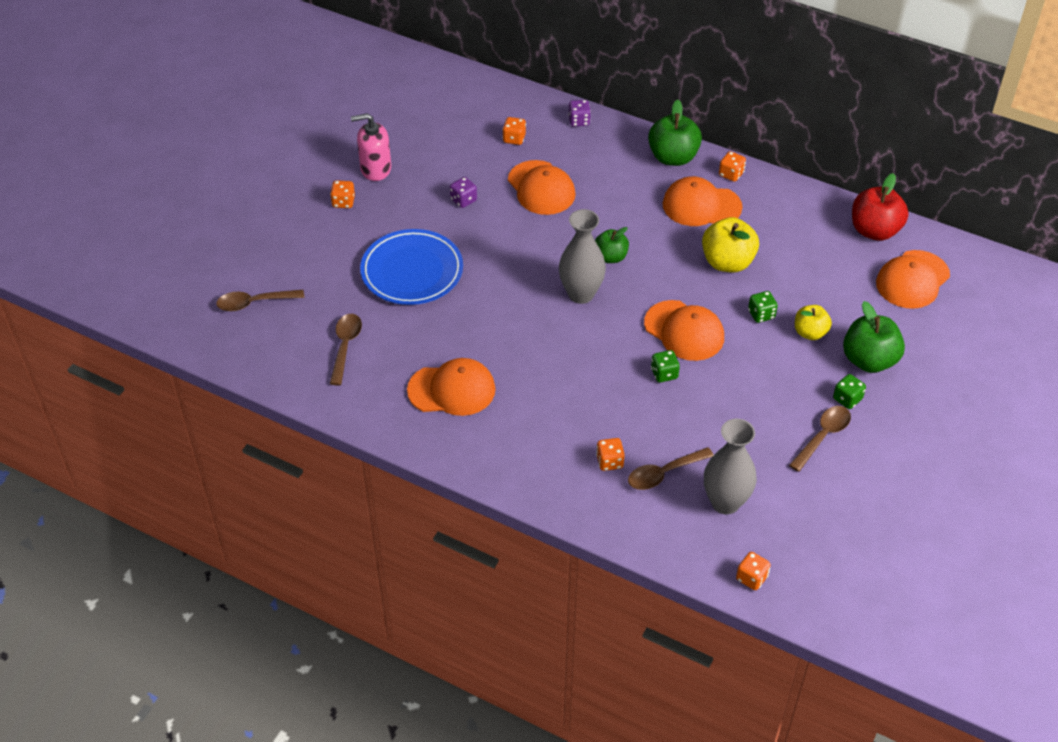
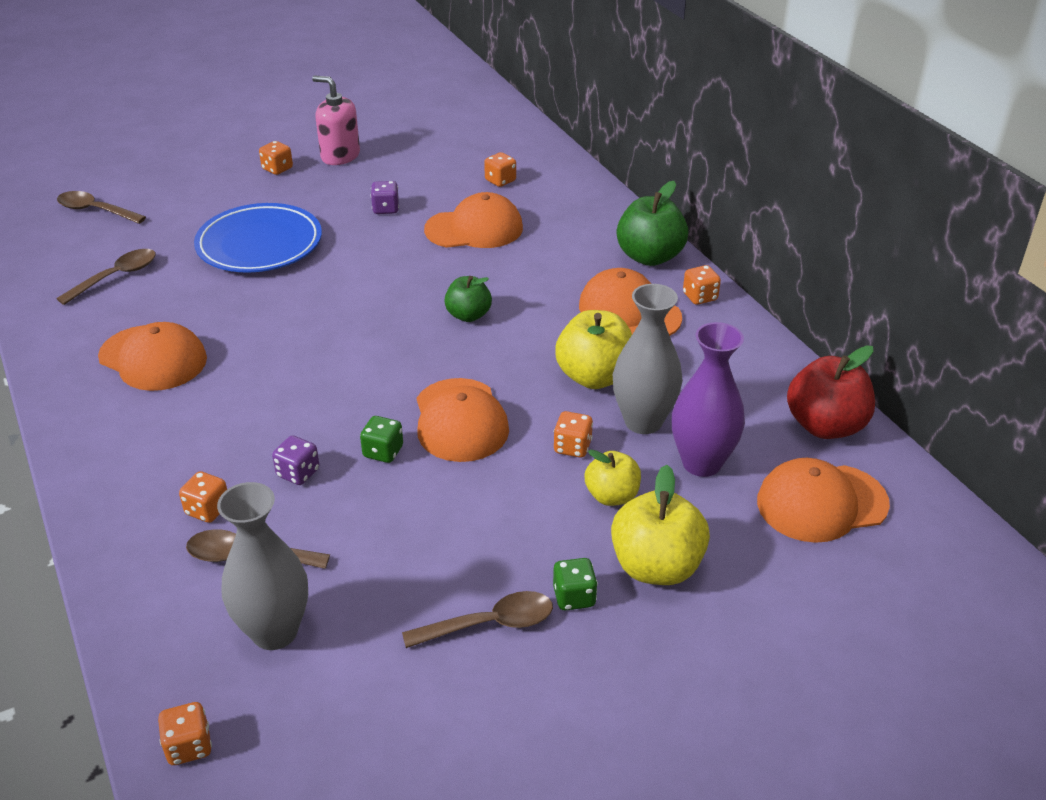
camera: 35 degrees right, 10 degrees down
(541, 188) = (474, 229): orange cap -> orange cap turned 105 degrees counterclockwise
(579, 121) = (585, 190): purple dice -> purple dice (298, 473)
(581, 294) = (393, 334): grey vase -> grey vase (643, 421)
(761, 314) = (572, 447): green dice -> orange dice
(835, 288) = (701, 463): none -> purple vase
(869, 360) = (656, 566): green apple -> yellow apple

